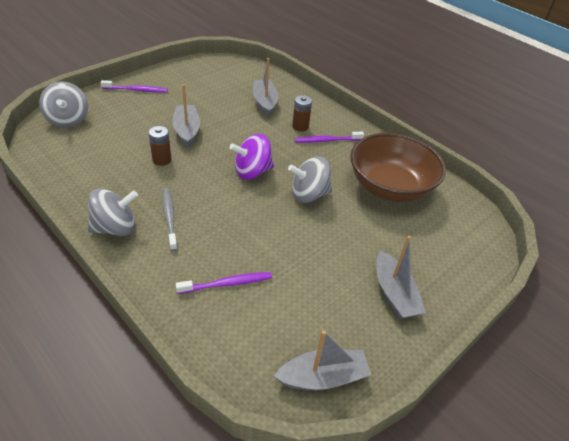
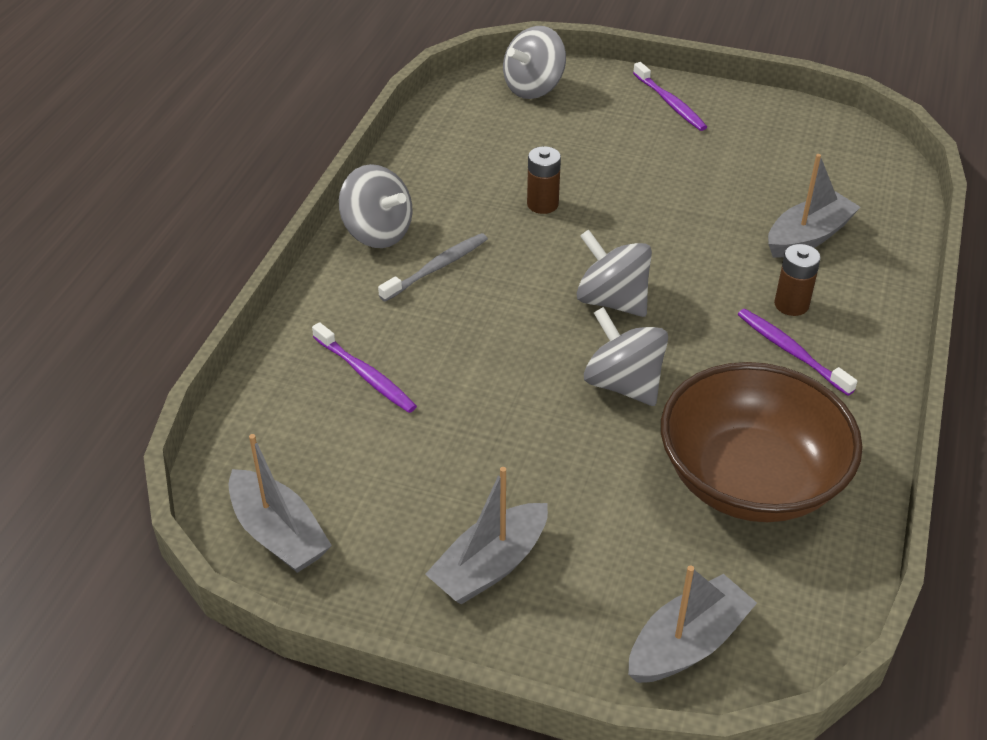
camera: 65 degrees right, 0 degrees up
(187, 131) = (633, 194): grey boat -> grey boat (687, 643)
(252, 172) = (612, 301): purple spinning top -> grey spinning top

